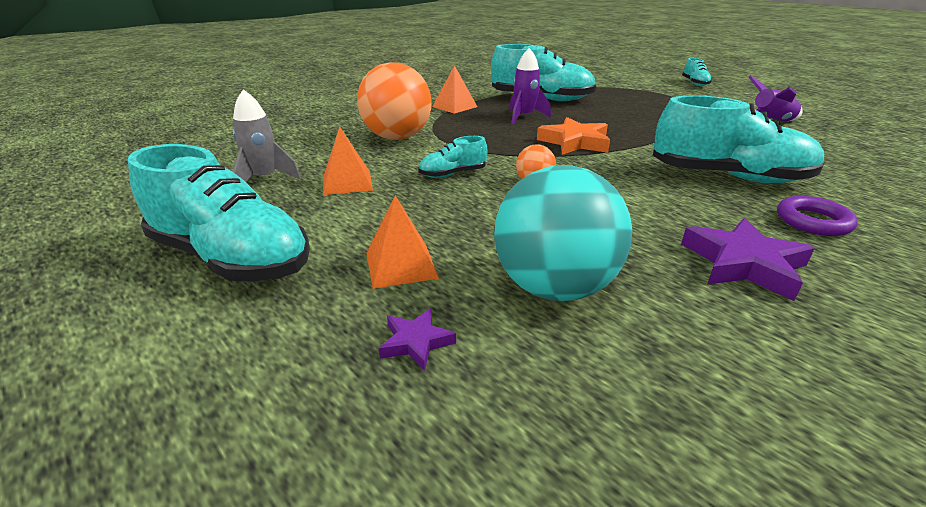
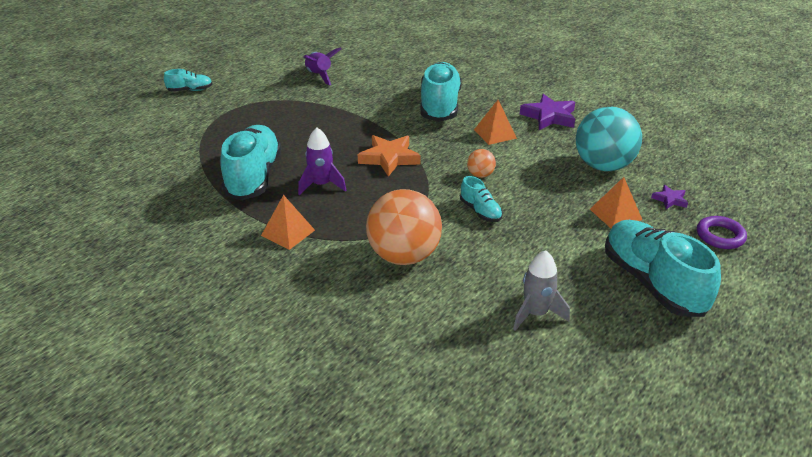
camera: 100 degrees left, 5 degrees up
(231, 258) = (652, 283): turquoise shoe -> turquoise shoe turned 45 degrees counterclockwise
(347, 182) = (520, 262): orange pyramid -> orange pyramid (495, 134)
(812, 221) = (492, 92): purple ring -> purple ring (720, 236)

